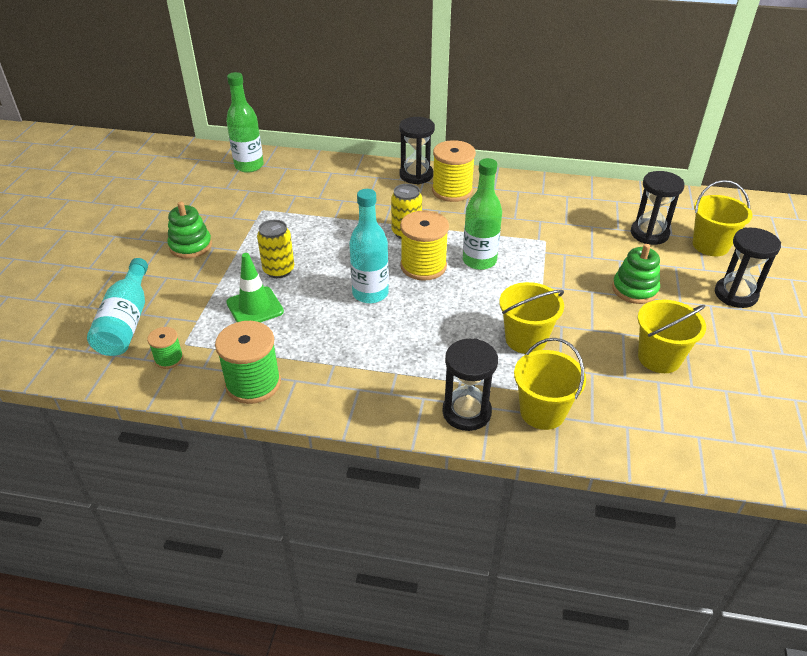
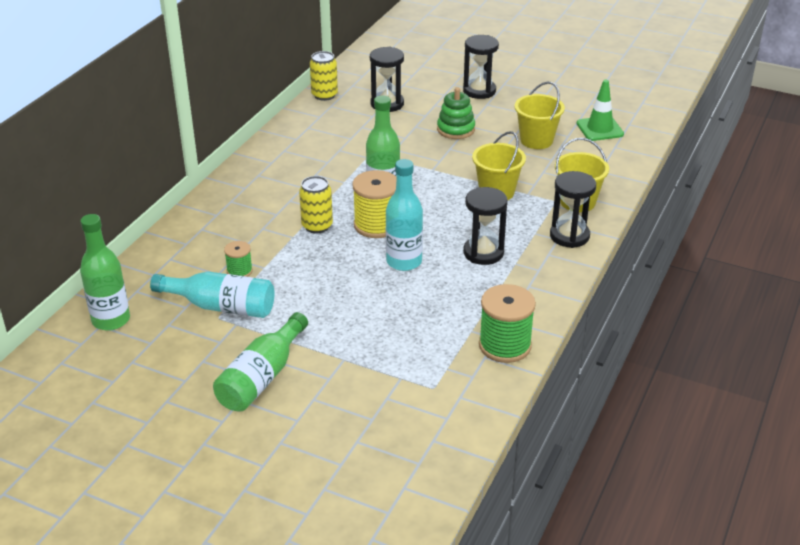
camera: 75 degrees left, 5 degrees down
(126, 321) = (381, 431): turquoise bottle -> turquoise bottle (221, 306)
(169, 359) = (453, 399): green spool -> green spool (239, 271)
(190, 246) = (262, 377): green stacking toy -> green bottle
(255, 307) = (394, 336): green traffic cone -> green traffic cone (600, 129)
(279, 270) = (340, 315): yellow can -> yellow can (324, 95)
(416, 175) = (216, 203): black hourglass -> black hourglass (483, 253)
(452, 191) = (260, 187): yellow spool -> none
(710, 245) = (416, 83): yellow bucket -> none

